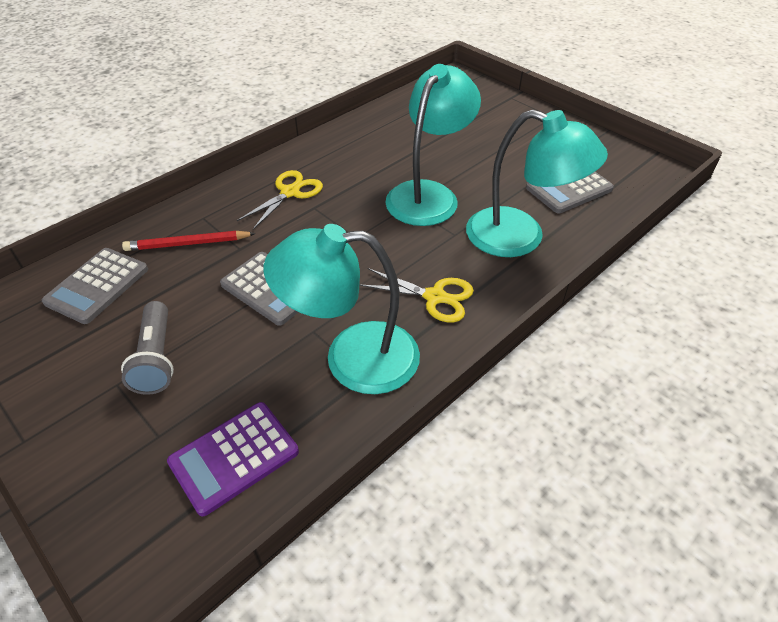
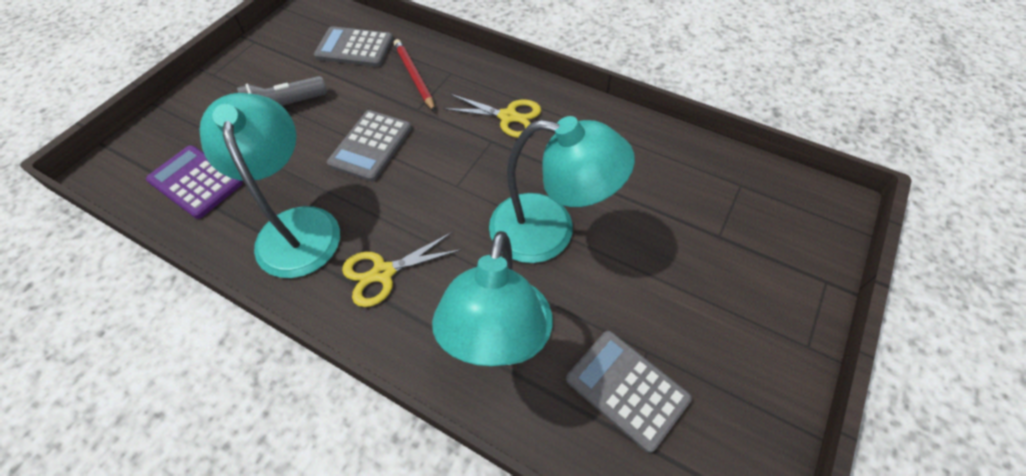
camera: 75 degrees right, 10 degrees up
(435, 297) = (383, 273): yellow scissors -> yellow scissors turned 60 degrees clockwise

